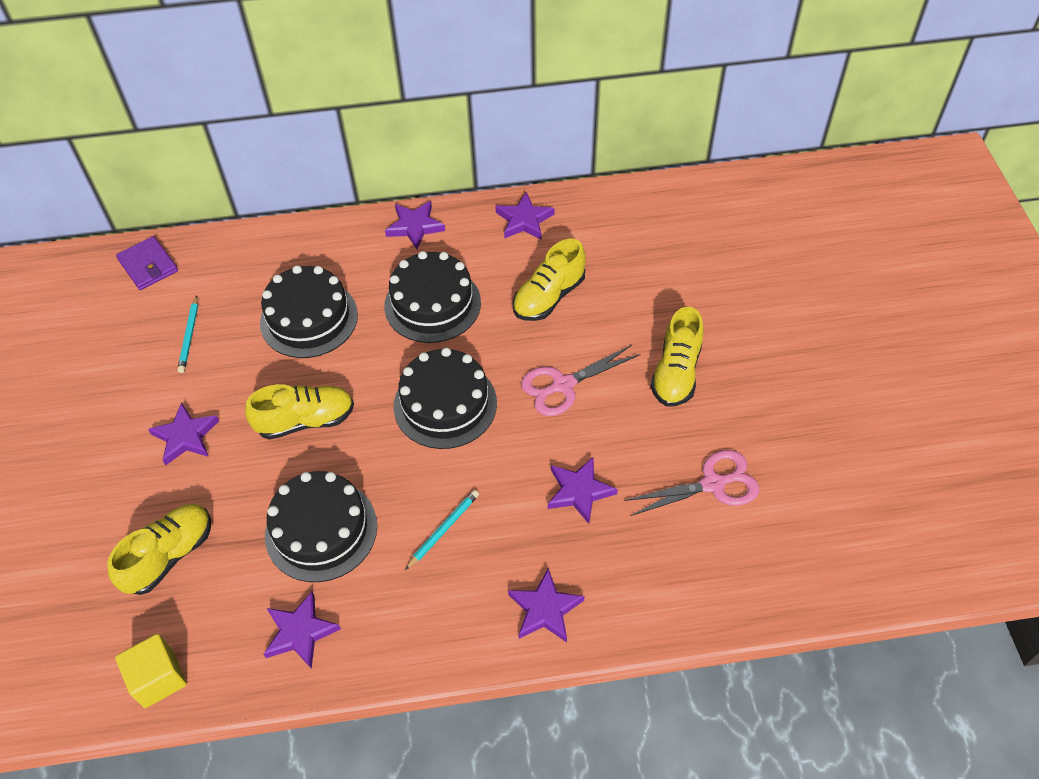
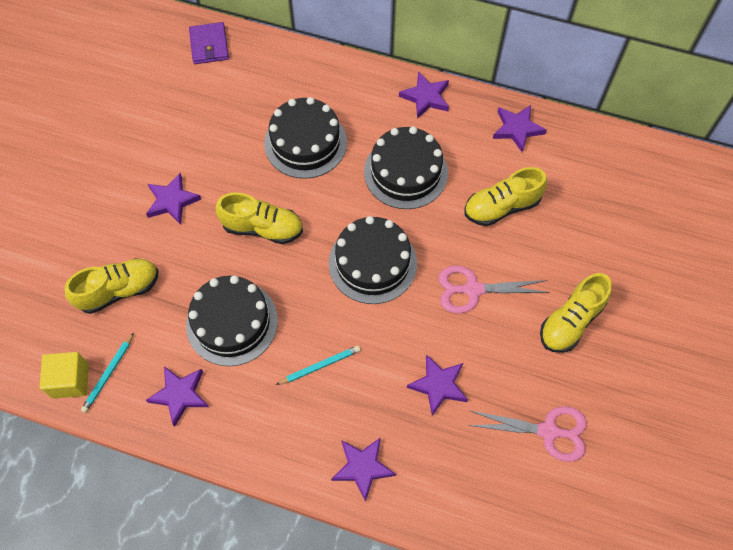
camera: 25 degrees right, 10 degrees up
(189, 336) = (212, 119): turquoise pencil -> turquoise pencil (108, 374)

